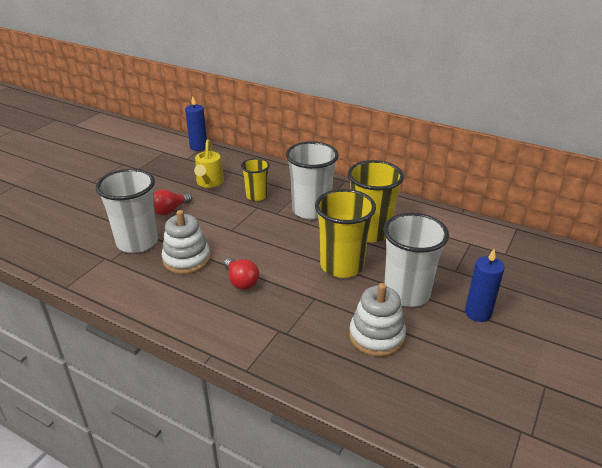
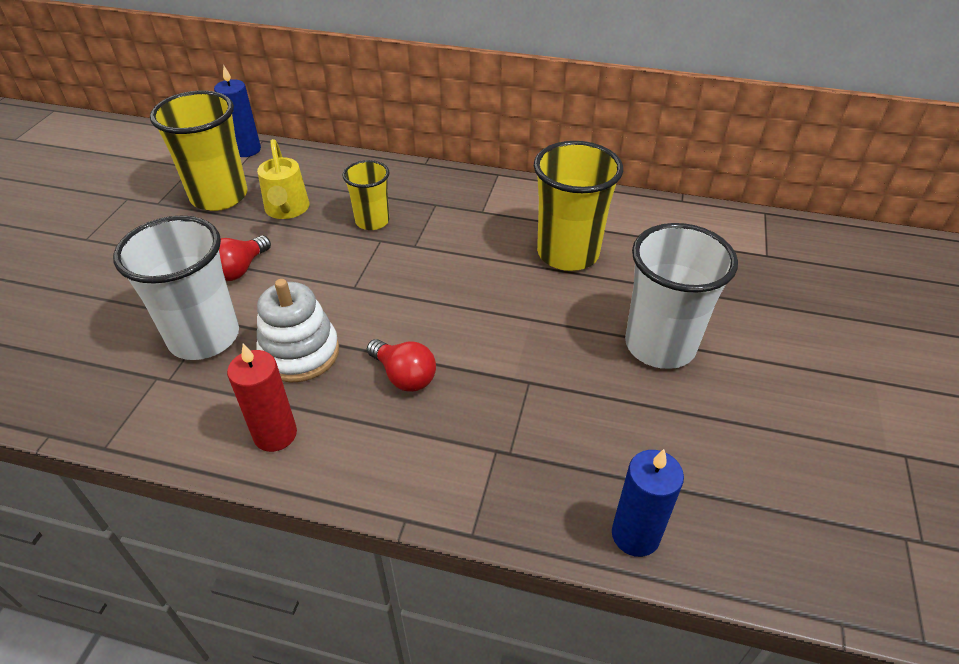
camera: 15 degrees left, 10 degrees up
(157, 298) = (275, 434): none -> red candle
(311, 210) = (466, 232): white cup -> none
(342, 266) = (548, 318): yellow cup -> yellow cup (219, 196)
(376, 336) = (646, 427): white stacking toy -> none
(478, 313) = (770, 358): blue candle -> blue candle (635, 535)

